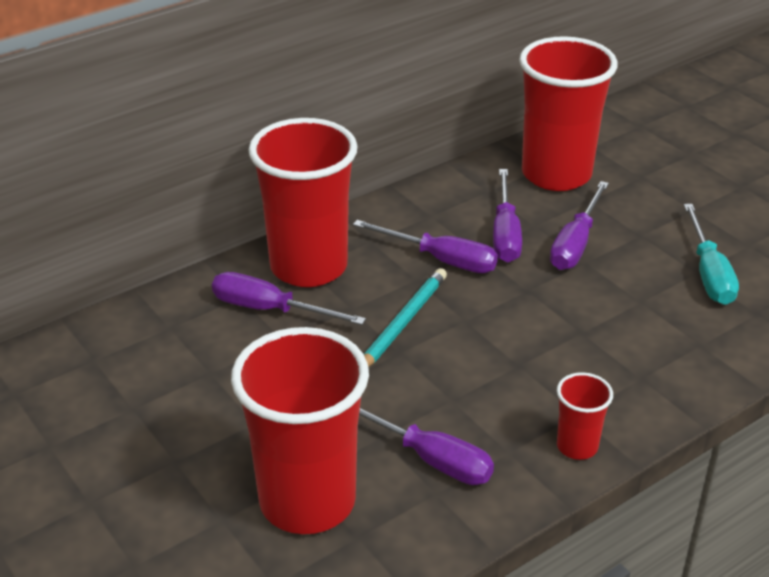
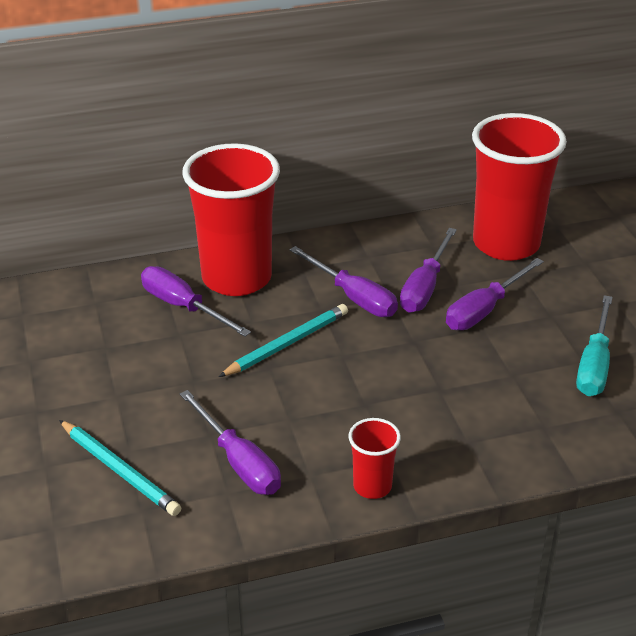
camera: 20 degrees right, 0 degrees up
(307, 501) = (119, 470): red cup -> turquoise pencil

